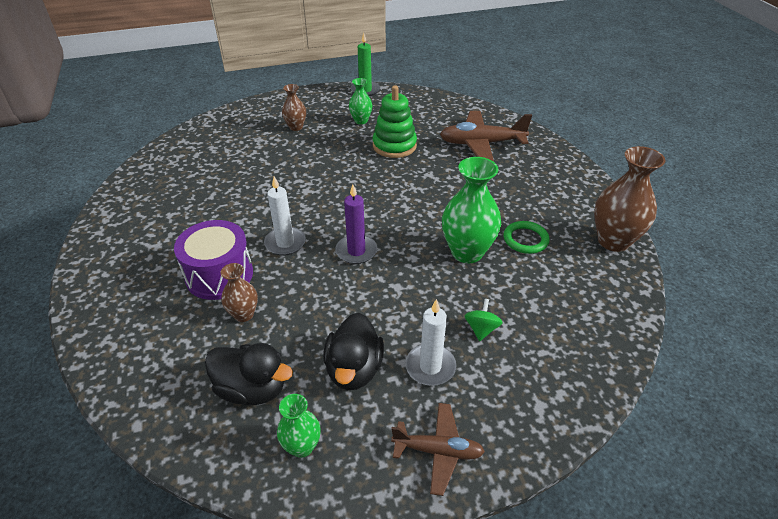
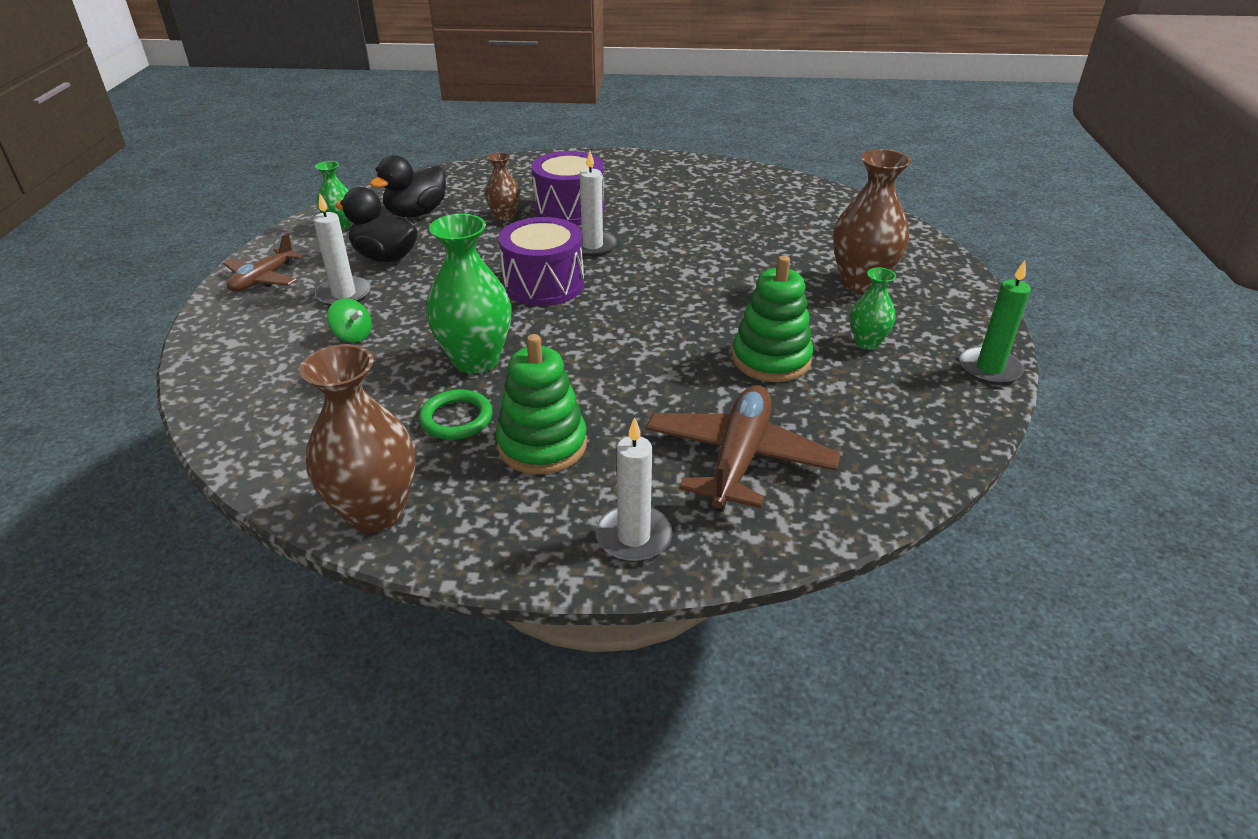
camera: 110 degrees right, 5 degrees down
(296, 127) = (861, 283): brown vase -> brown vase, size x1.83
(356, 251) = (543, 284): purple candle -> purple drum
(520, 202) = (542, 445): none -> green stacking toy
(553, 161) = (633, 537): none -> white candle

